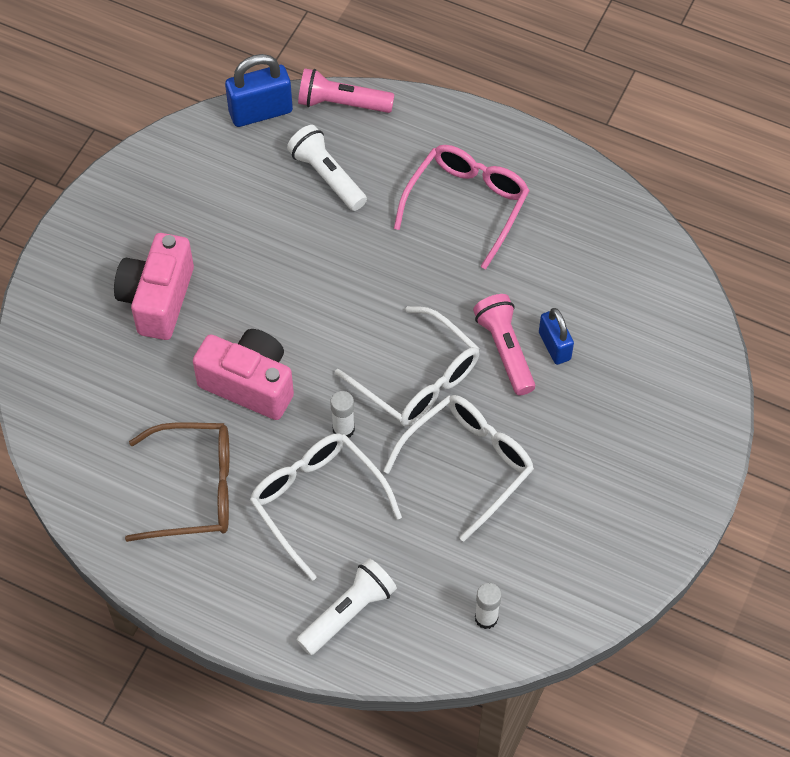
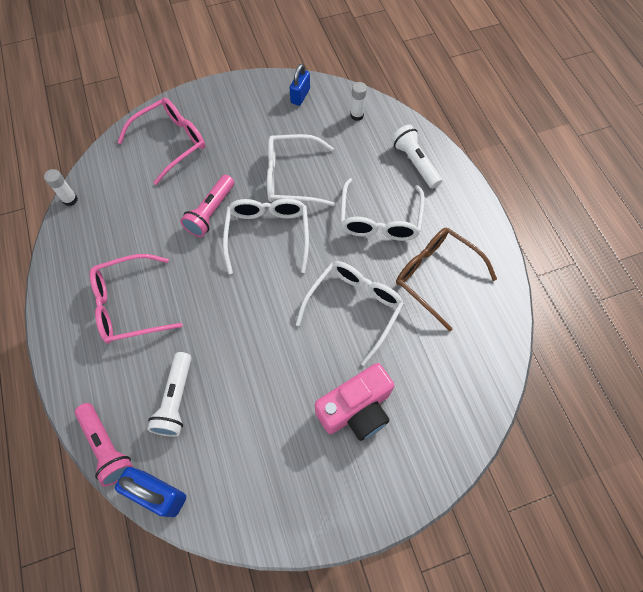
camera: 135 degrees left, 5 degrees up
(249, 384) = (354, 308): pink camera -> white glasses
(343, 429) = (331, 242): white glue stick -> white glue stick (70, 200)
(348, 613) = (415, 163): white flashlight -> white flashlight turned 60 degrees clockwise
(554, 346) = (187, 194): blue padlock -> blue padlock (300, 96)
(650, 384) = (171, 142): none -> pink glasses

